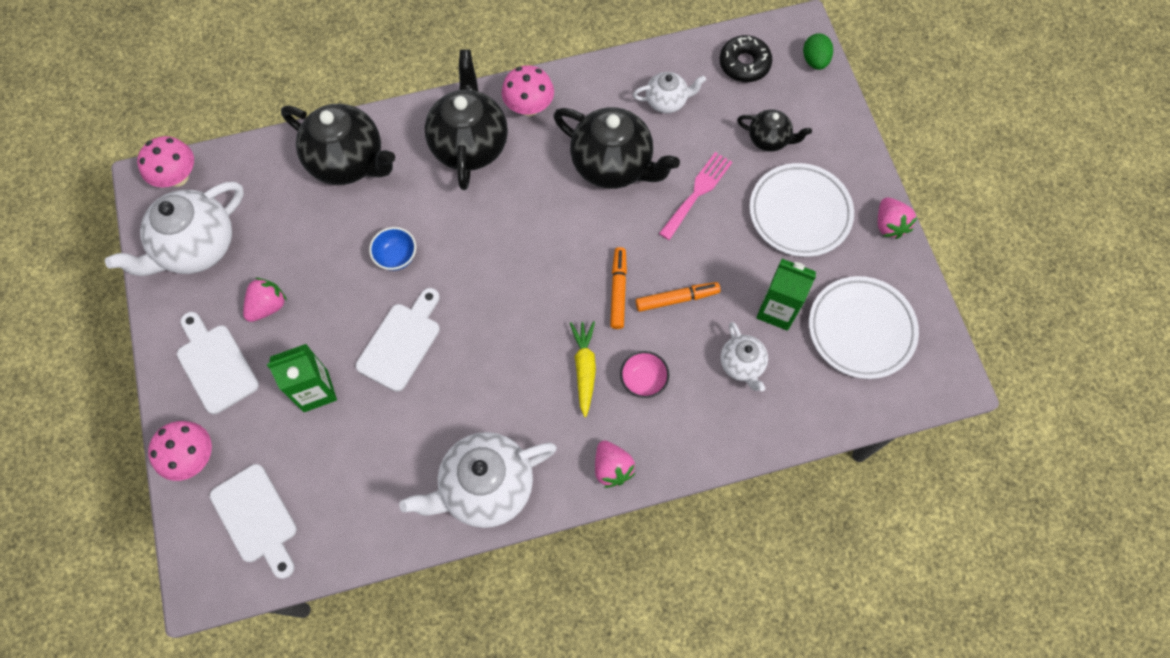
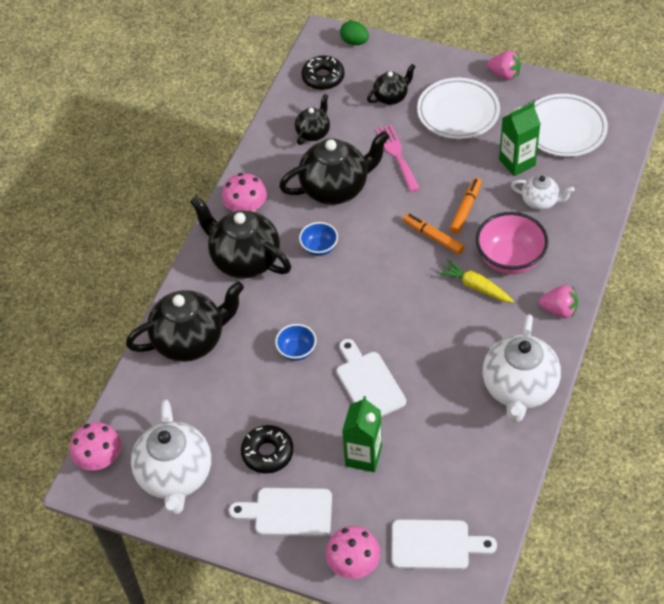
camera: 50 degrees left, 15 degrees down
(268, 306) = (267, 453): pink strawberry -> black donut
(530, 198) = (319, 248): none -> blue bowl
(643, 380) = (510, 259): pink bowl -> pink bowl, size x1.81
(667, 101) = (313, 133): white teapot -> black teapot

